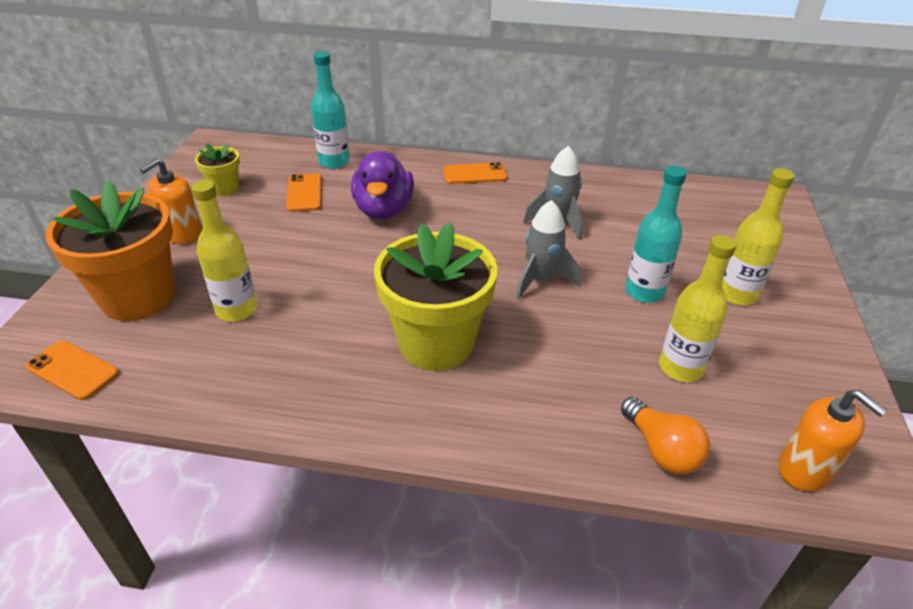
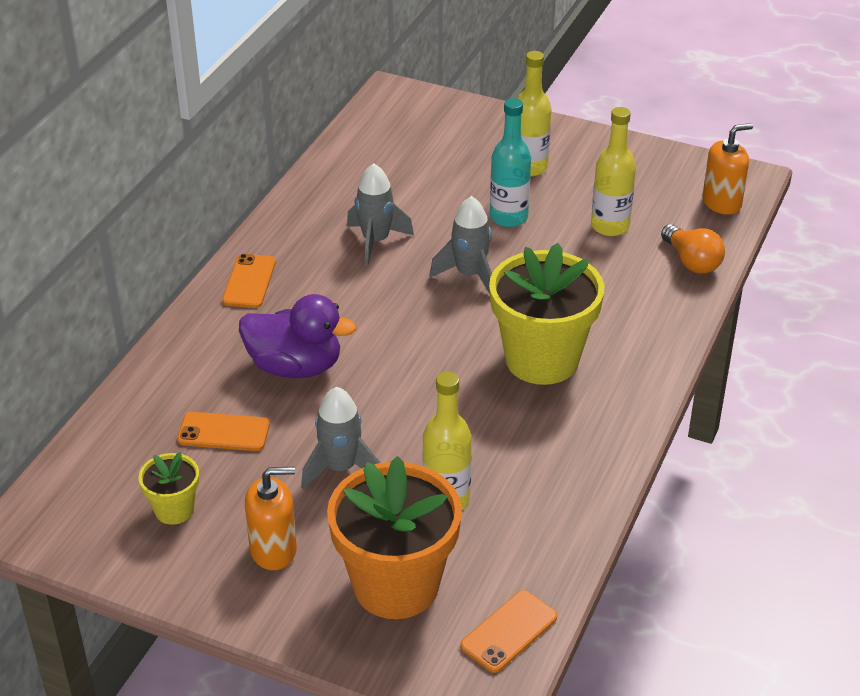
camera: 75 degrees left, 0 degrees up
(183, 234) = (274, 550): orange soap dispenser -> orange soap dispenser turned 60 degrees counterclockwise
(271, 249) = (341, 468): none -> grey rocket
(334, 162) = (155, 398): turquoise bottle -> none
(661, 450) = (692, 262): orange light bulb -> orange light bulb turned 75 degrees clockwise

